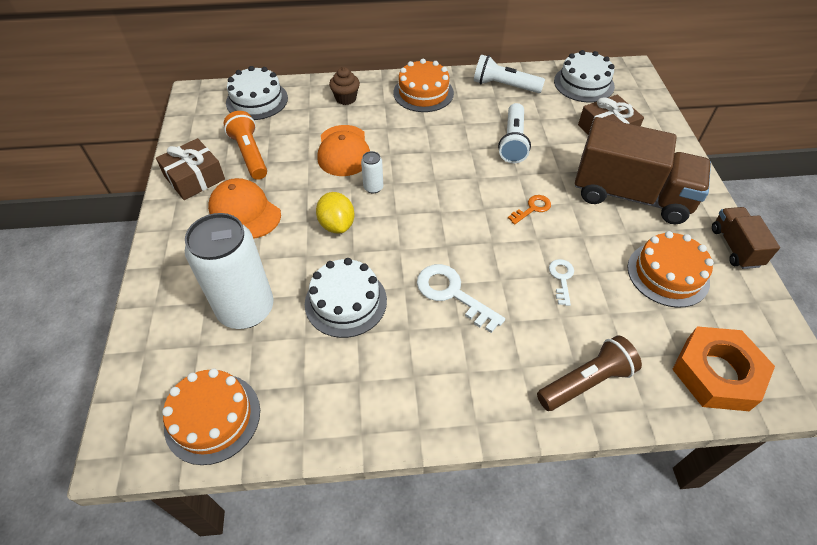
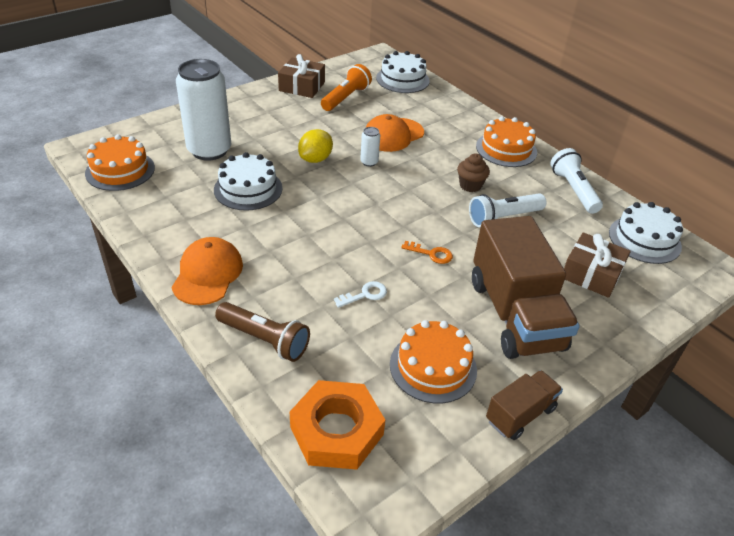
camera: 55 degrees right, 10 degrees down
(245, 211) = (291, 117): orange cap -> orange cap (207, 274)
(346, 98) = (451, 115): brown cupcake -> brown cupcake (470, 185)
(452, 294) = (297, 237): white key -> none

